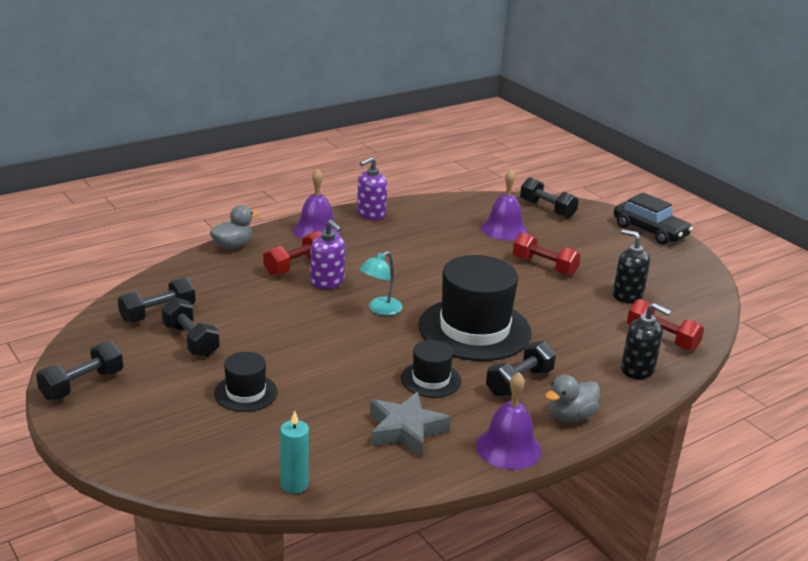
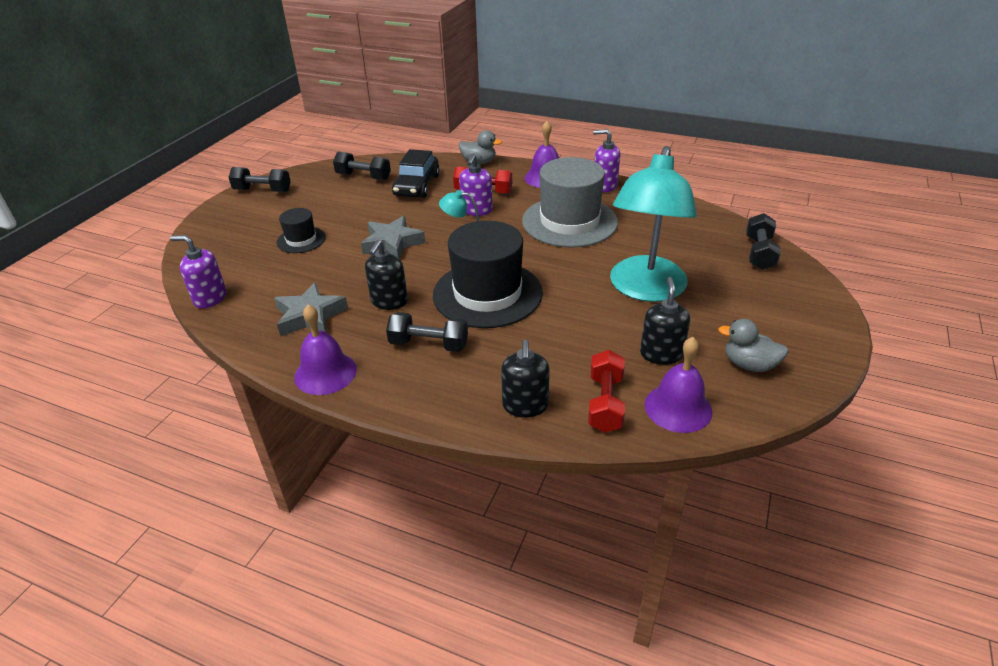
camera: 60 degrees right, 10 degrees up
(191, 341) = (343, 199): black dumbbell -> none
(294, 484) = (210, 298): turquoise candle -> purple soap dispenser
(327, 344) = (392, 243): none -> grey star
(408, 252) = (569, 222): none -> grey hat
(431, 379) = (389, 301): black hat -> black soap dispenser
(504, 229) = (680, 247): purple bell -> purple bell (678, 407)
(544, 266) = (645, 289): red dumbbell -> turquoise lamp
(570, 416) = (403, 390): grey duck -> grey duck (749, 365)
(650, 231) = (825, 325): black car -> black car (417, 185)

